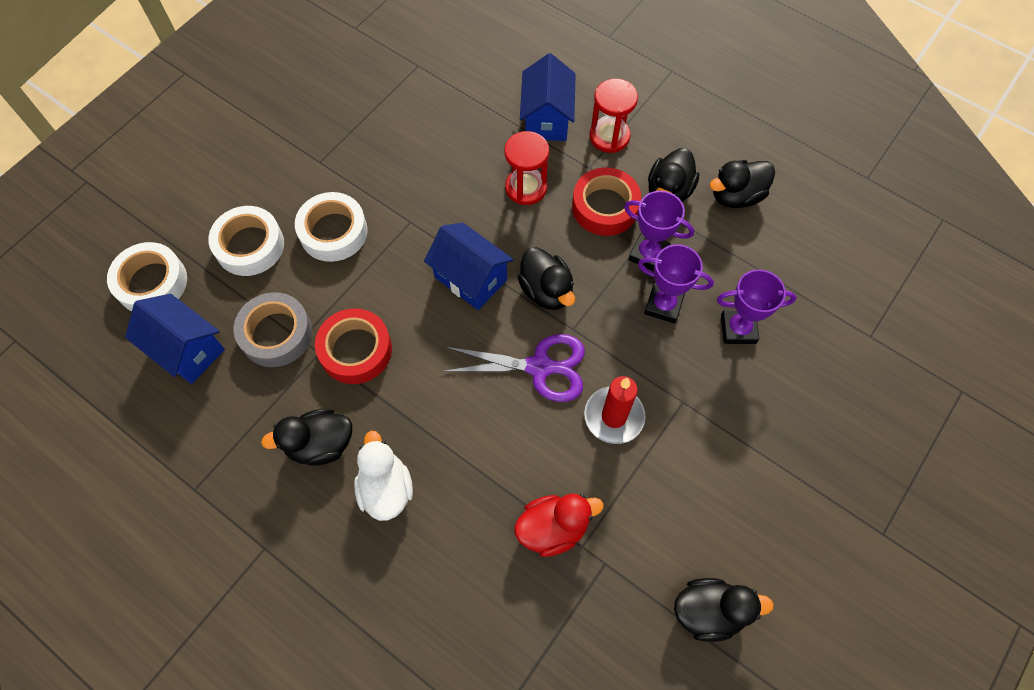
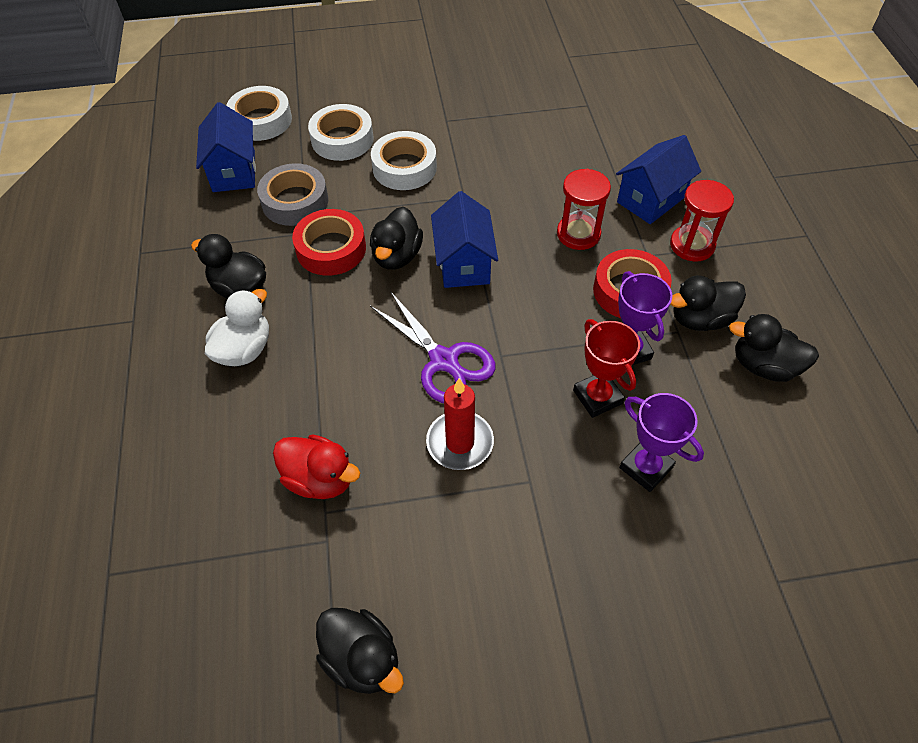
camera: 45 degrees right, 10 degrees down
(546, 291) = (511, 313): black duck -> black duck (397, 256)
(663, 305) = (597, 397): purple trophy -> red trophy

